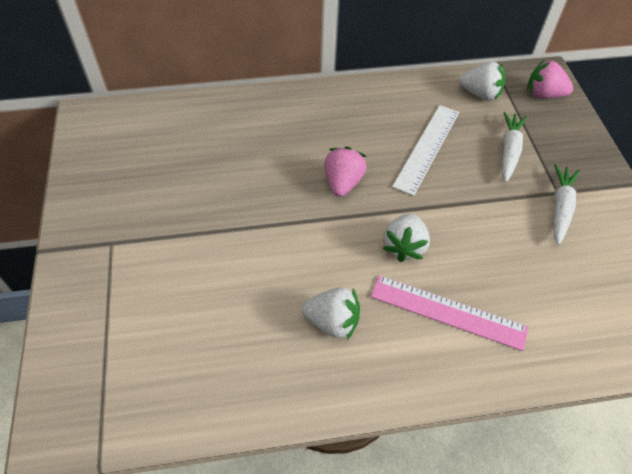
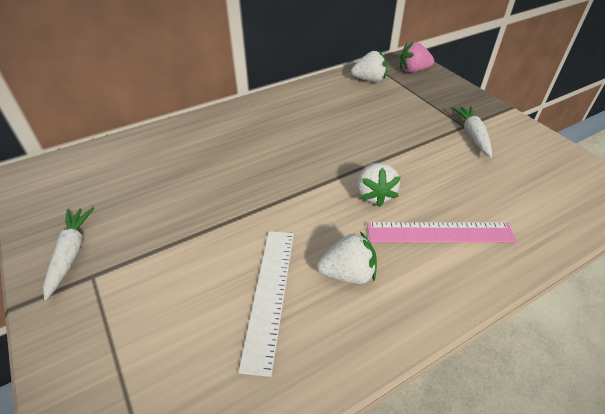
camera: 20 degrees left, 10 degrees down
(343, 182) = (297, 163): pink strawberry -> none
(427, 148) = (351, 122): white ruler -> white ruler (269, 294)
(509, 151) = (412, 109): white carrot -> white carrot (71, 254)

